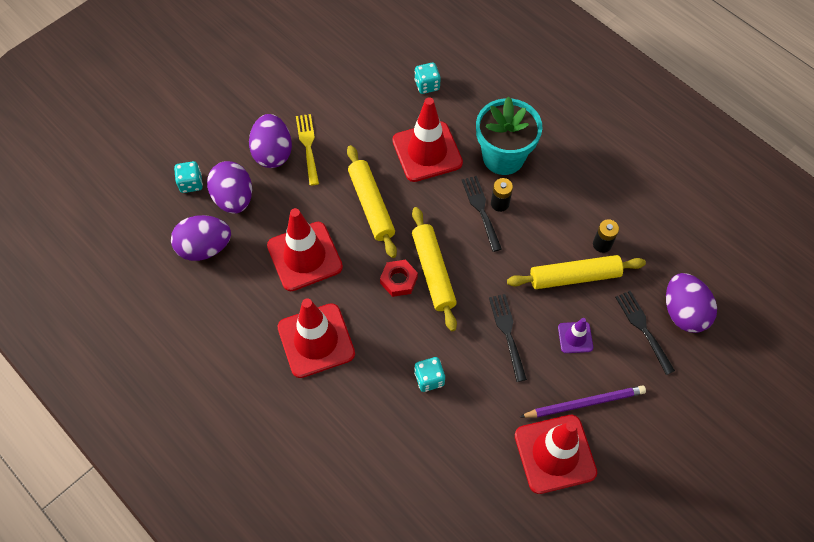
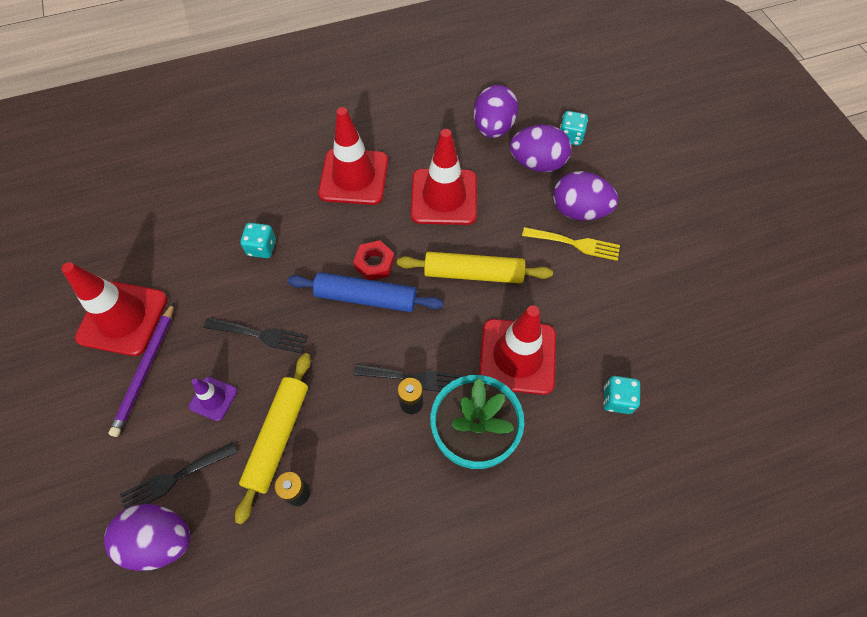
camera: 115 degrees right, 0 degrees up
(433, 272) = (366, 297): yellow rolling pin -> blue rolling pin
(643, 328) = (174, 478): black fork -> black fork turned 150 degrees clockwise

